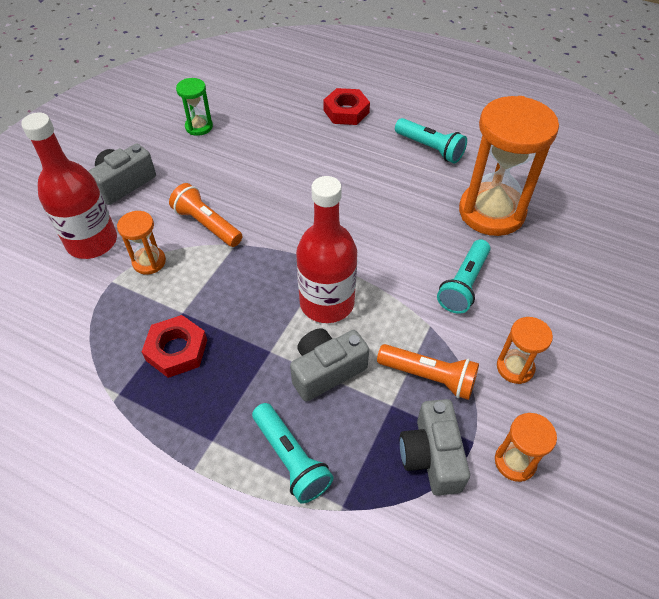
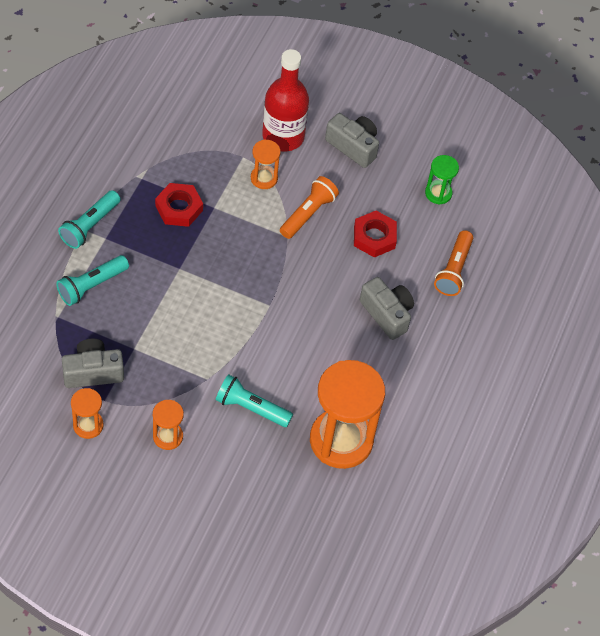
camera: 80 degrees right, 5 degrees up
(326, 371) = (162, 306): grey camera -> grey camera (387, 314)
(327, 303) = (227, 305): red bottle -> none
(346, 111) = (479, 319): red nut -> red nut (374, 237)
(429, 377) = (158, 375): orange flashlight -> orange flashlight (453, 270)
(430, 148) = (428, 394): turquoise flashlight -> turquoise flashlight (89, 226)

